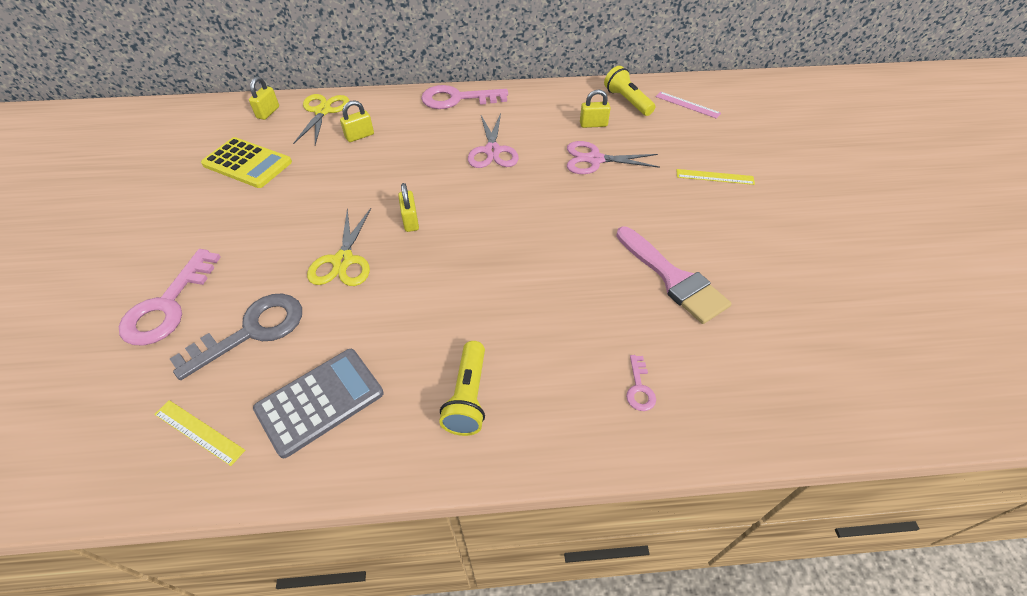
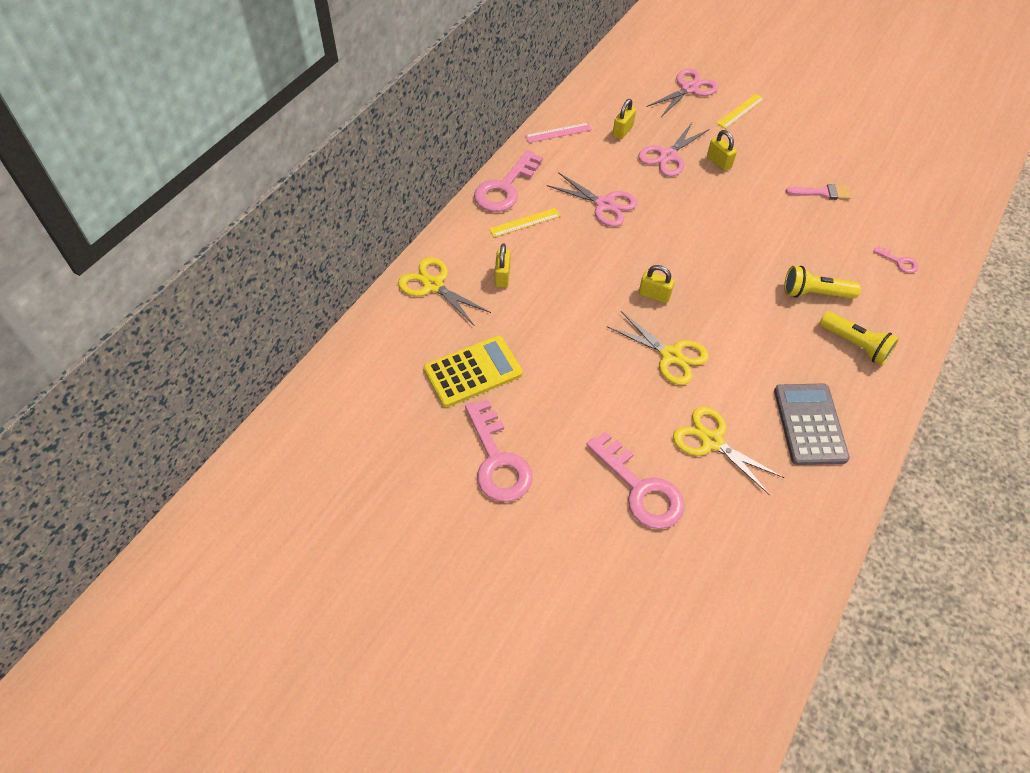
camera: 55 degrees left, 5 degrees up
(161, 212) = (497, 460): none -> pink key
(199, 432) = (794, 504): yellow ruler -> yellow ruler (525, 222)
(252, 331) = (711, 441): grey key -> yellow scissors
(268, 112) = (393, 326): yellow padlock -> yellow padlock (719, 162)
(627, 101) = (609, 95): yellow flashlight -> yellow flashlight (815, 293)
(673, 279) = (822, 193): pink brush -> pink brush, size x0.57
(687, 105) = (645, 69): pink ruler -> pink ruler (558, 133)
(699, 136) = (689, 89): none -> pink scissors

